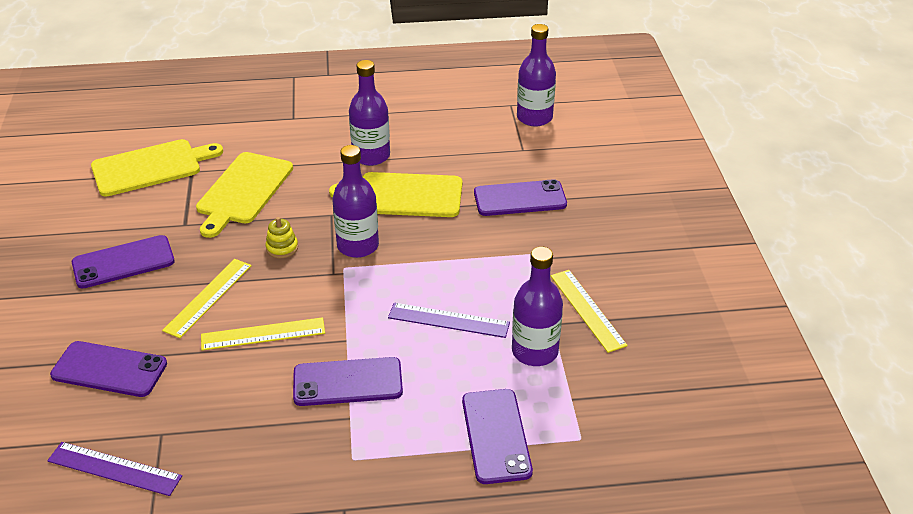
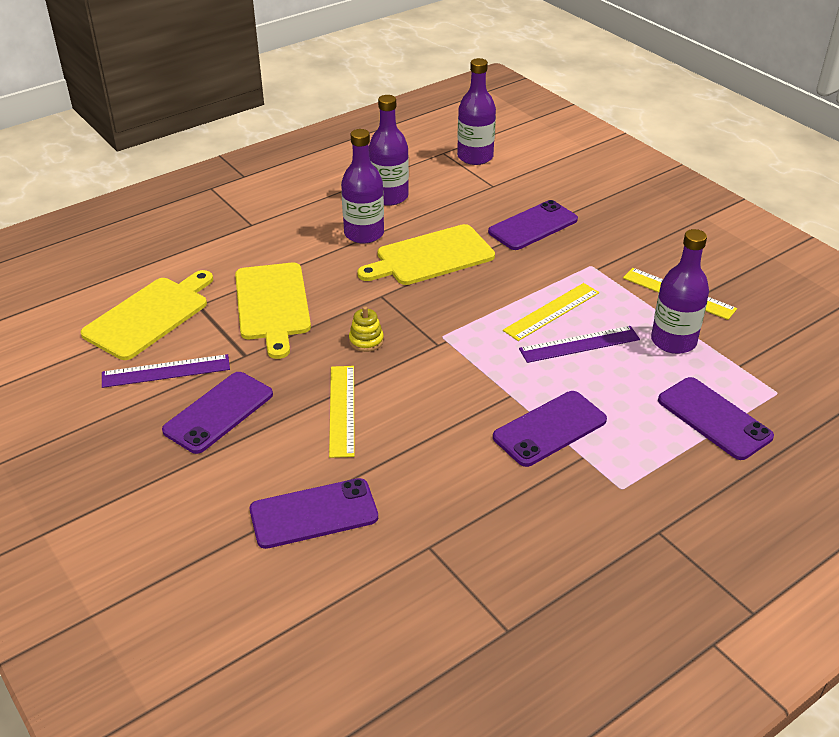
camera: 30 degrees left, 0 degrees up
(114, 468) = (418, 597): purple ruler -> purple ruler (166, 371)
(263, 334) = (430, 421): yellow ruler -> yellow ruler (552, 311)
(358, 246) = (435, 313): purple bottle -> purple bottle (389, 197)

